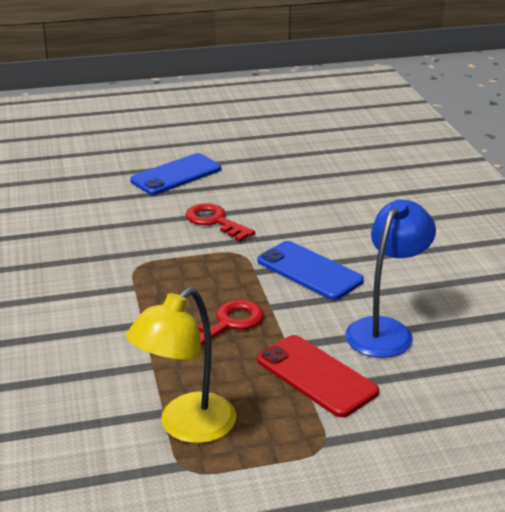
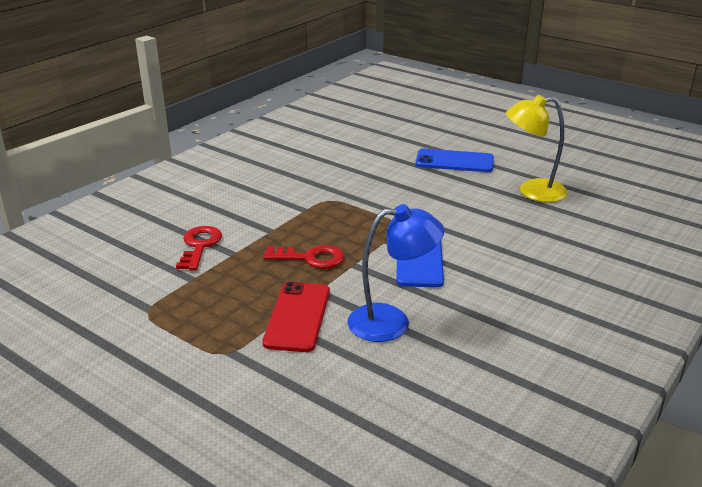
camera: 50 degrees right, 0 degrees up
(186, 427) = (186, 293): yellow lamp -> yellow lamp (532, 191)
(215, 221) = (422, 199): red key -> red key (199, 246)

